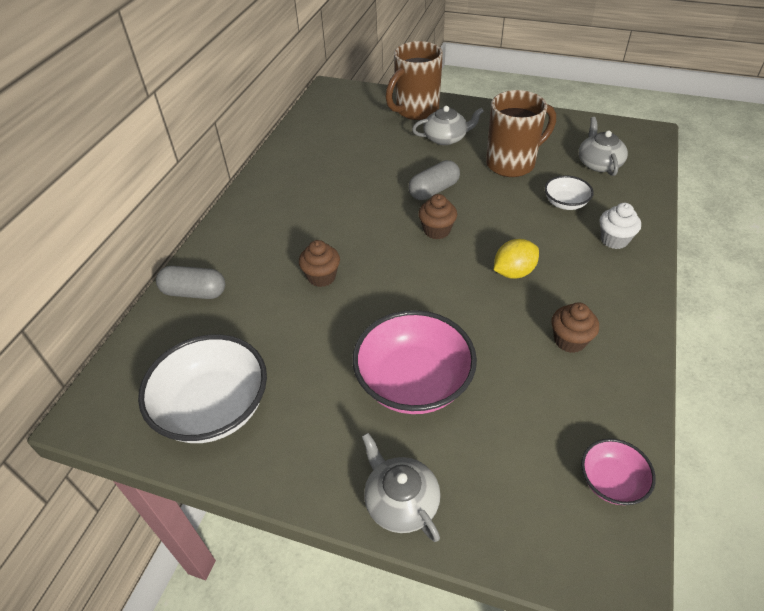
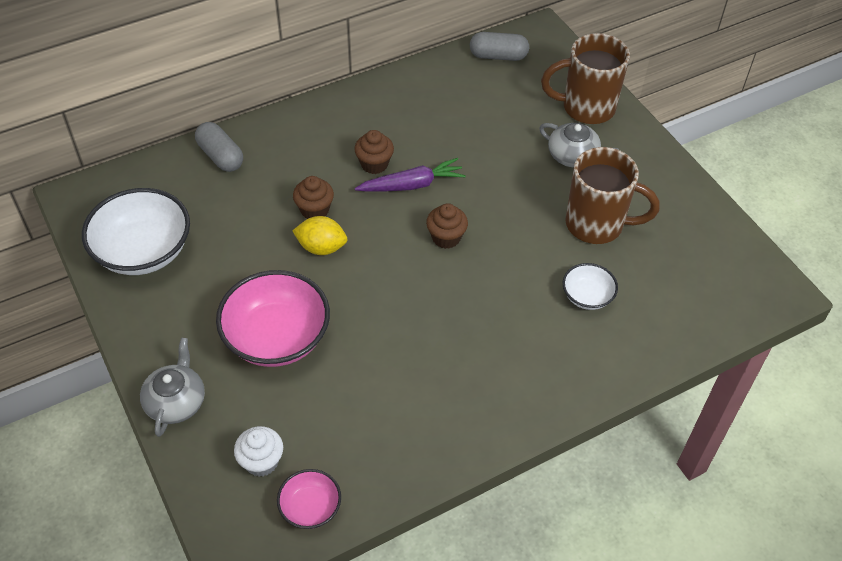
camera: 40 degrees right, 5 degrees up
(369, 216) = (411, 185): none -> purple carrot
(433, 190) = (492, 200): grey capsule -> grey capsule (498, 56)
(513, 272) = (456, 318): yellow lemon -> yellow lemon (321, 247)
(569, 340) = (420, 402): brown cupcake -> brown cupcake (374, 164)
(599, 163) = (678, 284): grey teapot -> none
(614, 240) = (578, 359): white cupcake -> white cupcake (261, 461)

